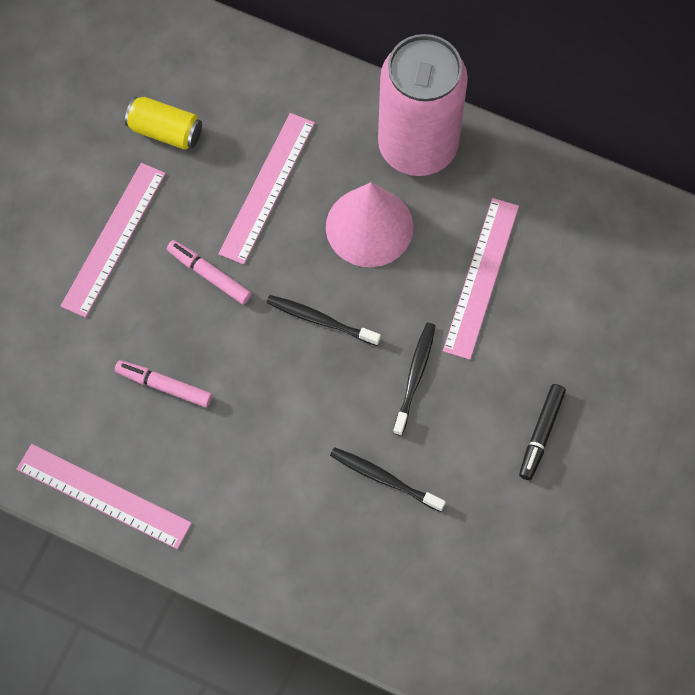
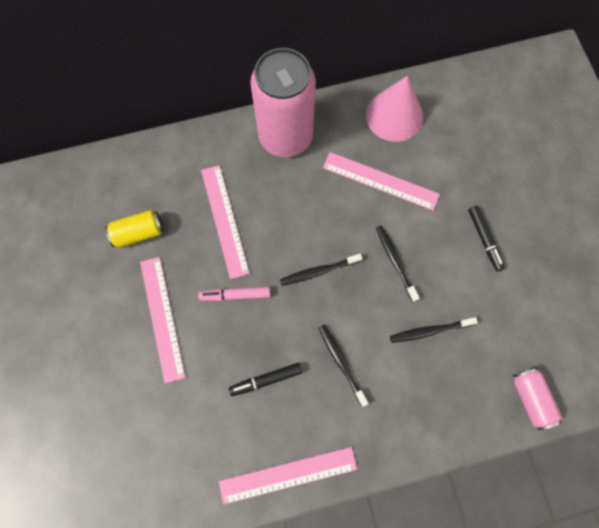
camera: 40 degrees left, 5 degrees up
(164, 386) = (266, 380): pink marker -> black marker
(257, 433) = (341, 363): none -> black toothbrush
(369, 227) = (299, 199): pink cone -> pink cone (394, 115)
(429, 637) = (530, 398): none -> pink can
(481, 277) = (380, 181): pink ruler -> pink ruler turned 45 degrees counterclockwise

